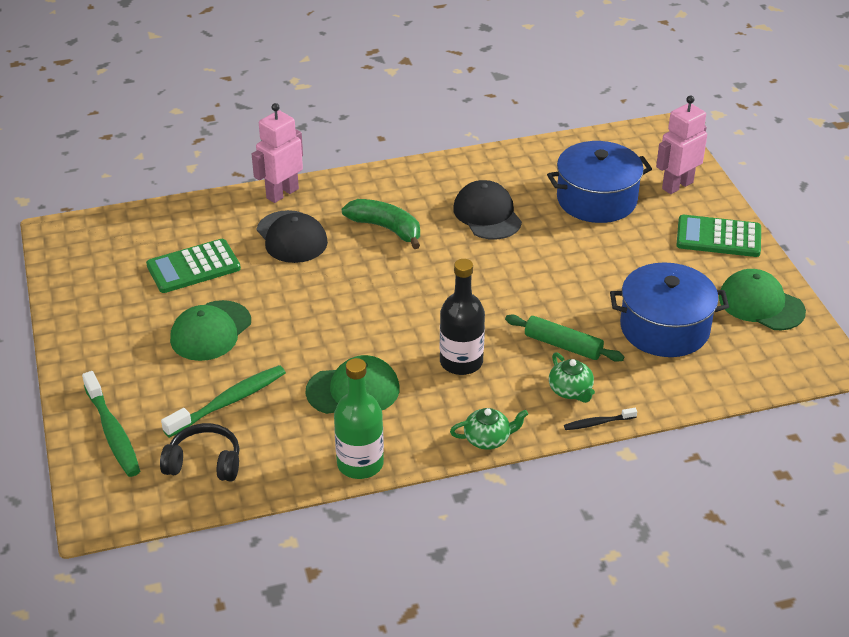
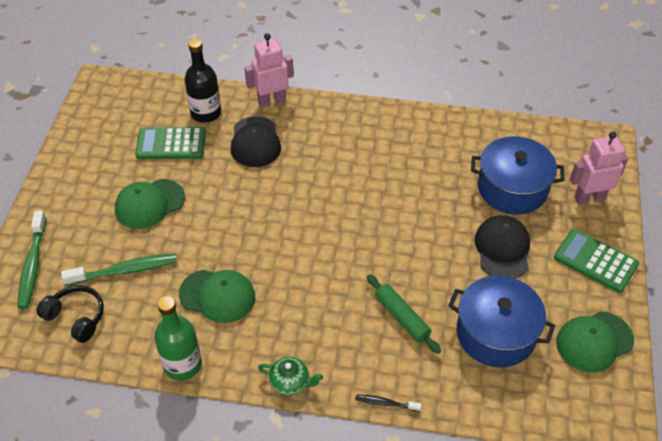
camera: 25 degrees right, 10 degrees up
(386, 228) = (329, 158): green banana -> none
(461, 362) = (313, 302): black bottle -> black bottle (206, 113)
(487, 214) = (415, 172): black cap -> black cap (502, 249)
(571, 391) = (382, 363): green teapot -> none
(761, 304) = (594, 341): green cap -> green cap turned 90 degrees counterclockwise

